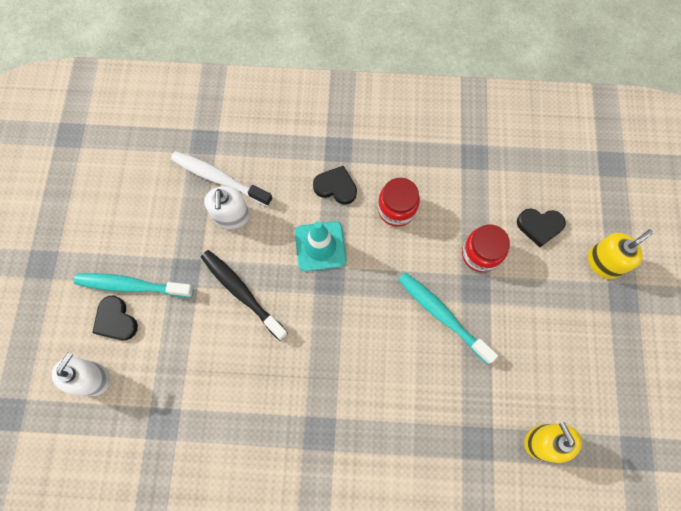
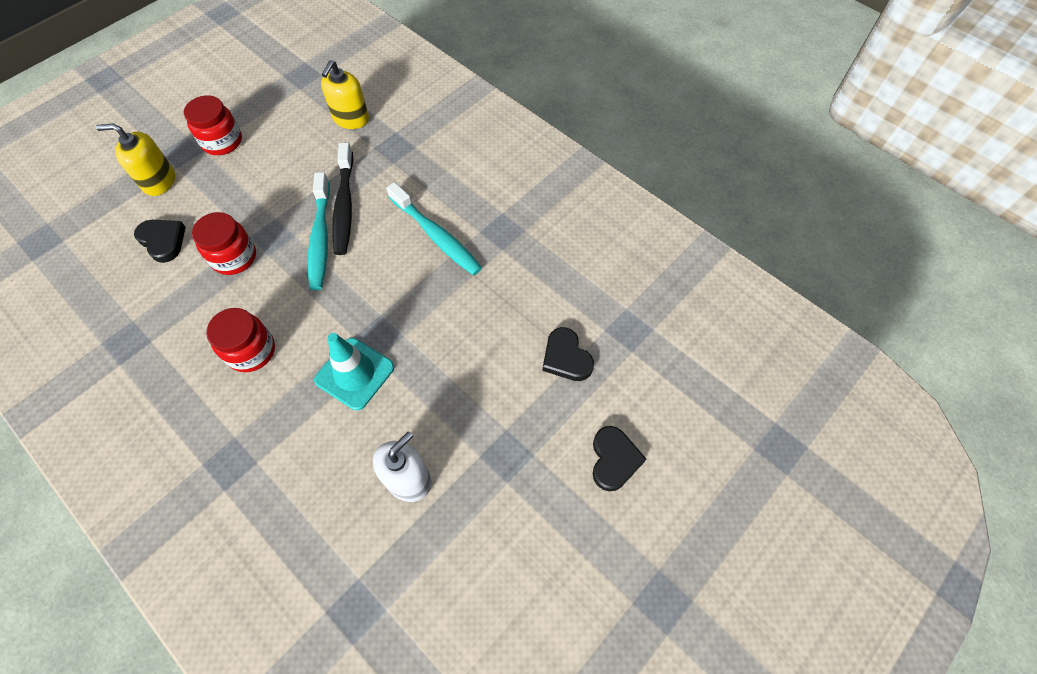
camera: 140 degrees left, 10 degrees down
(92, 378) = (673, 418): white soap dispenser -> none
(131, 285) = (573, 486): turquoise toothbrush -> turquoise toothbrush (436, 236)
(219, 178) = (381, 540): white toothbrush -> none
(241, 292) = (467, 389): black toothbrush -> black toothbrush (344, 206)
(336, 187) = (278, 421): black heart -> black heart (566, 357)
(608, 331) = (222, 142): none -> red jar

